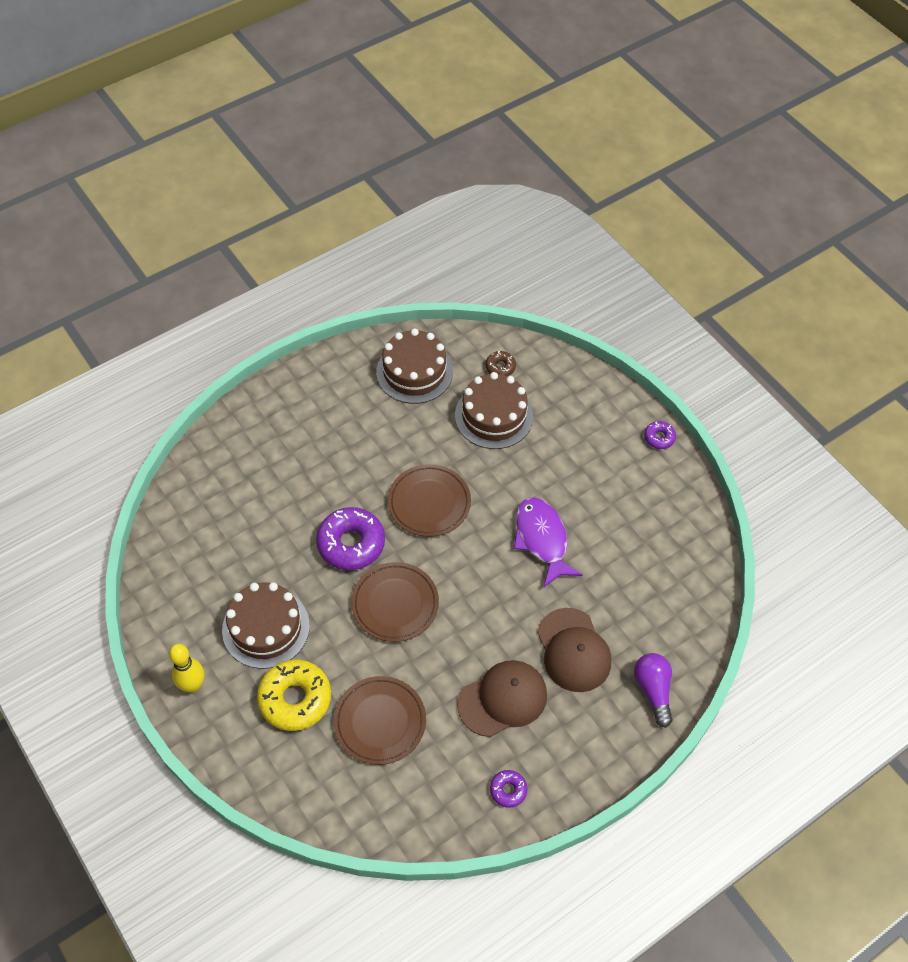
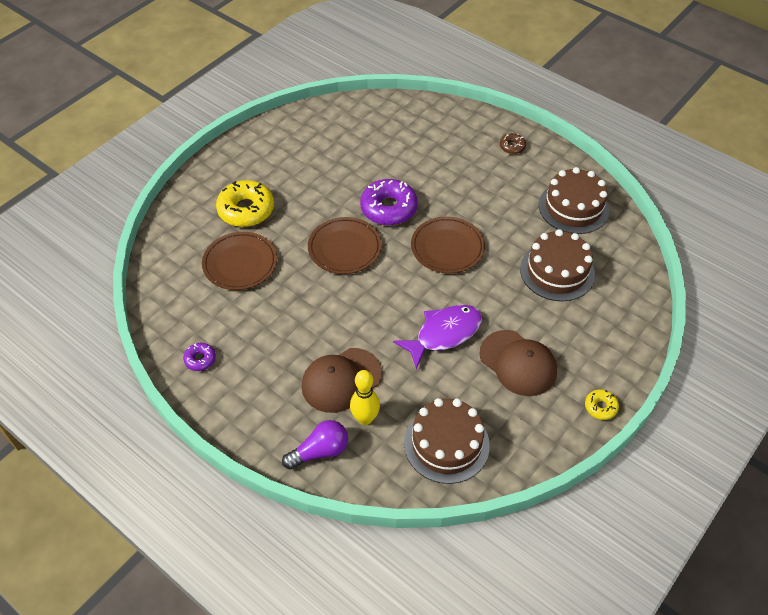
camera: 75 degrees right, 5 degrees down
(193, 685) = (242, 153): yellow bowling pin -> yellow bowling pin (365, 418)
(266, 628) = (299, 179): brown cake -> brown cake (446, 444)
(500, 367) = (613, 264): brown donut -> brown donut (512, 147)
(503, 699) = (280, 338): brown cap -> brown cap (518, 363)
(659, 438) = (600, 407): purple donut -> yellow donut

